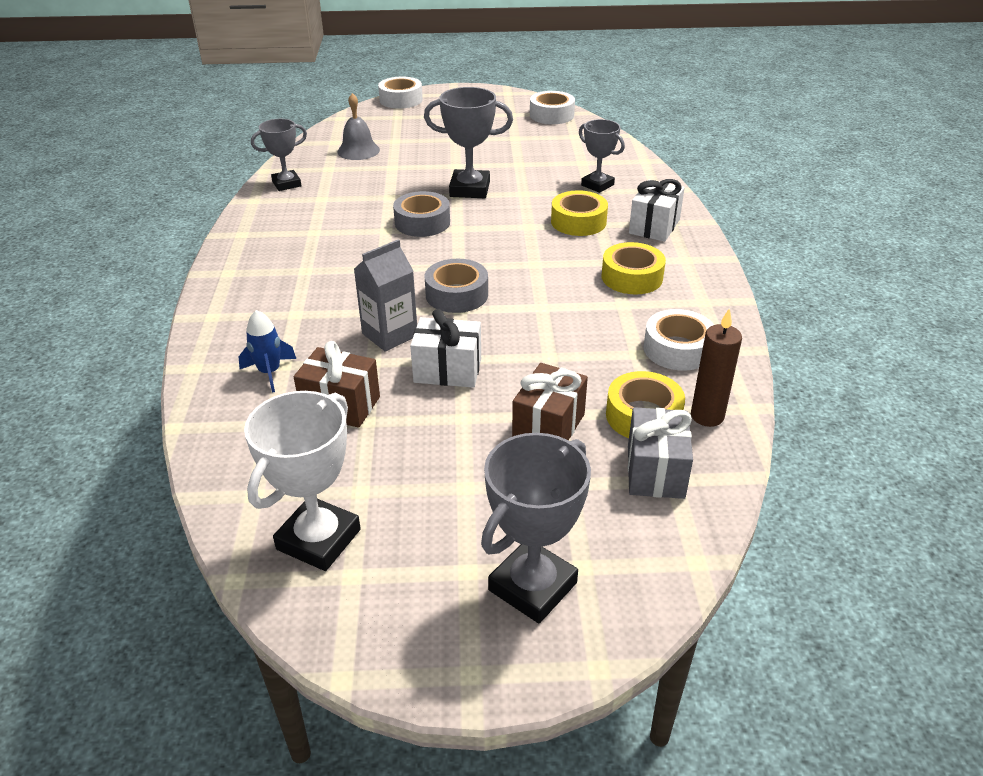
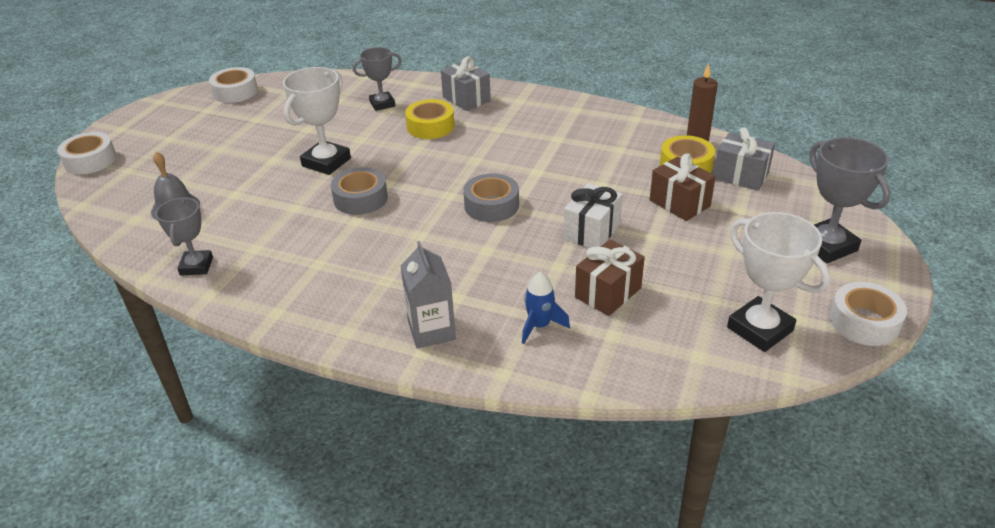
camera: 65 degrees left, 0 degrees up
(390, 335) = (526, 250): grey carton -> grey carton (431, 331)
(470, 189) = (326, 162): grey trophy -> white trophy
(632, 277) = (526, 126): yellow tape -> none
(654, 226) = (466, 99): white gift -> grey gift
(677, 349) = (622, 133): white tape -> white tape (864, 322)

